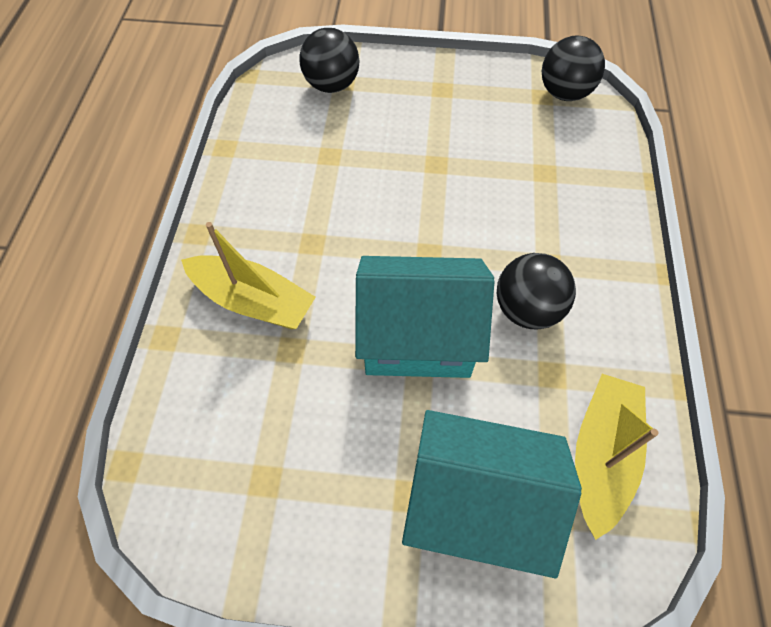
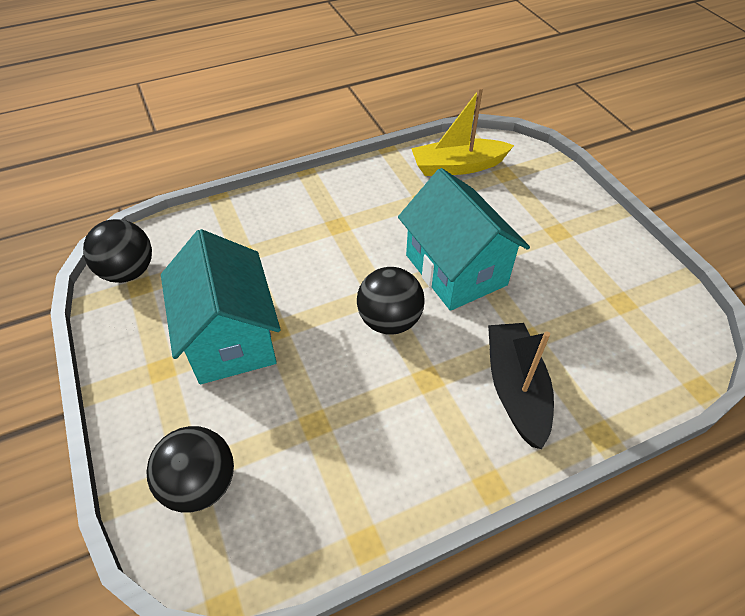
camera: 120 degrees left, 10 degrees down
(253, 301) = (515, 389): yellow boat -> black boat
(475, 504) = (533, 204): turquoise house -> turquoise house (230, 337)
(527, 309) = (386, 224): black ball -> black ball (389, 321)

